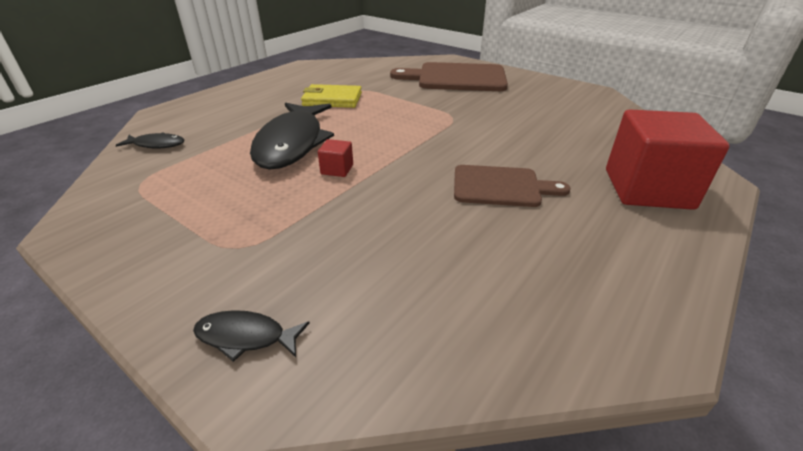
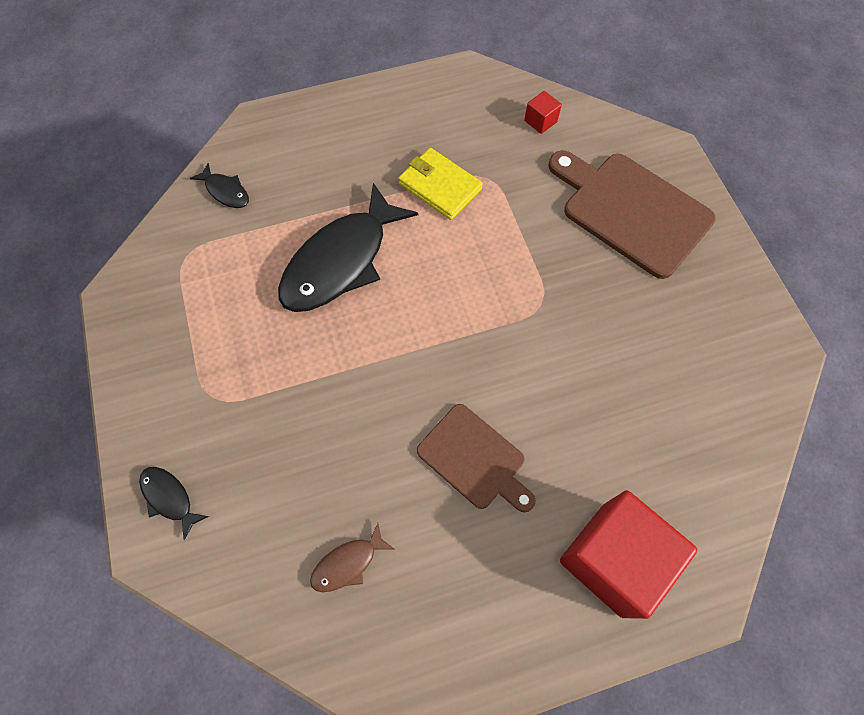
camera: 35 degrees right, 30 degrees up
(337, 169) = (351, 334): red cube -> red cube (540, 121)
(483, 285) = (348, 563): none -> brown fish

